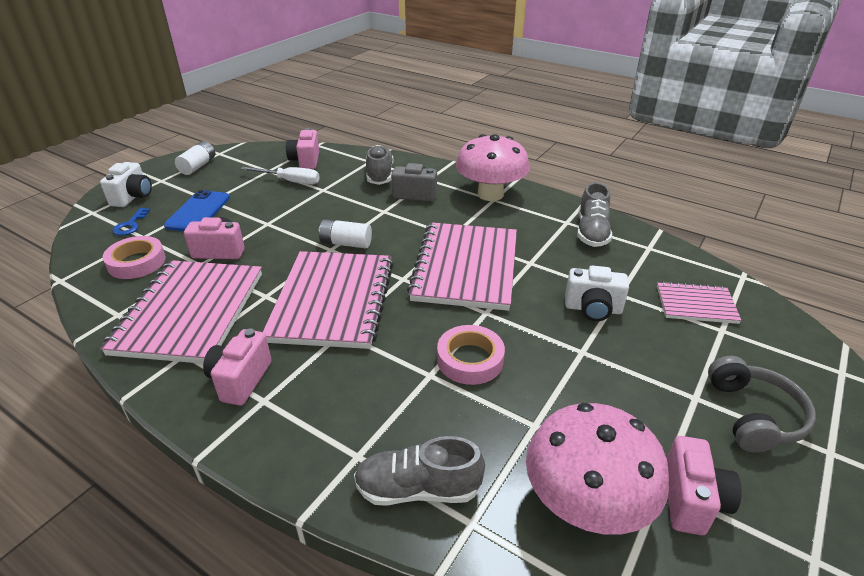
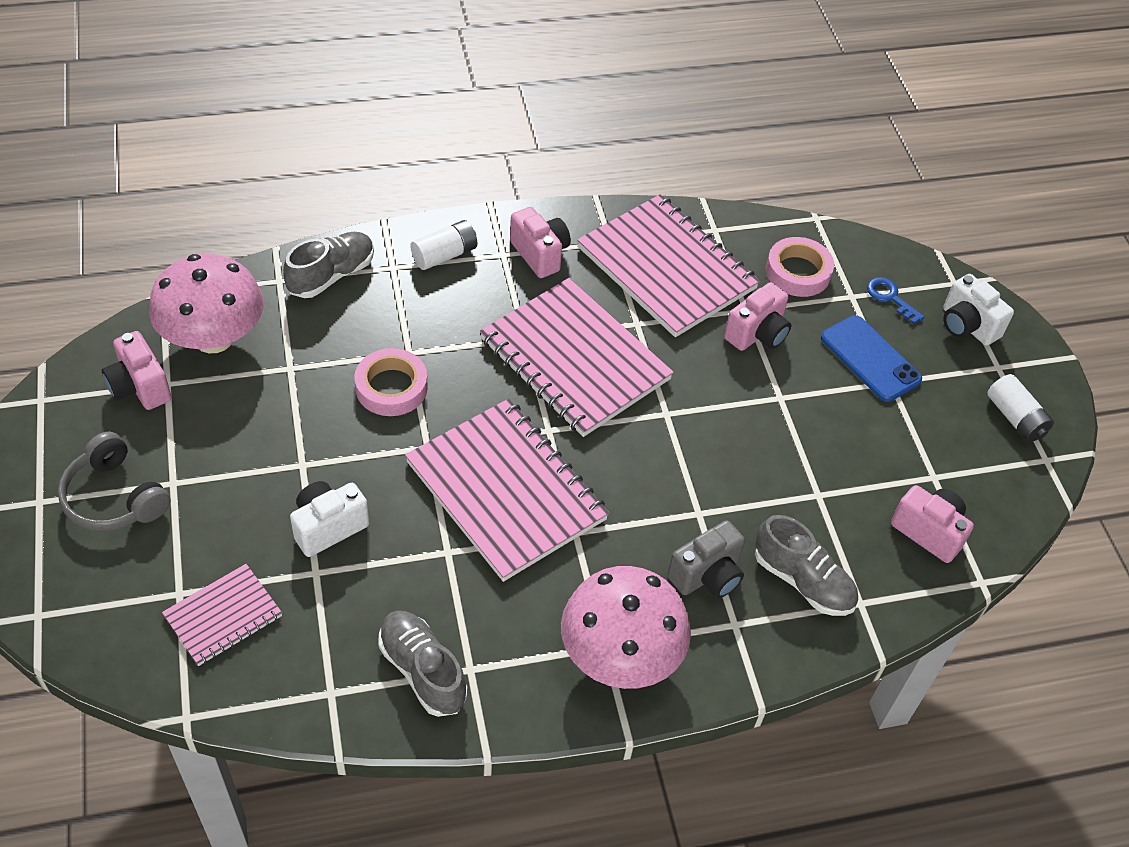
camera: 130 degrees right, 15 degrees up
(290, 181) = (875, 478): white screwdriver -> none
(346, 243) = (664, 432): white battery -> white battery (444, 255)

